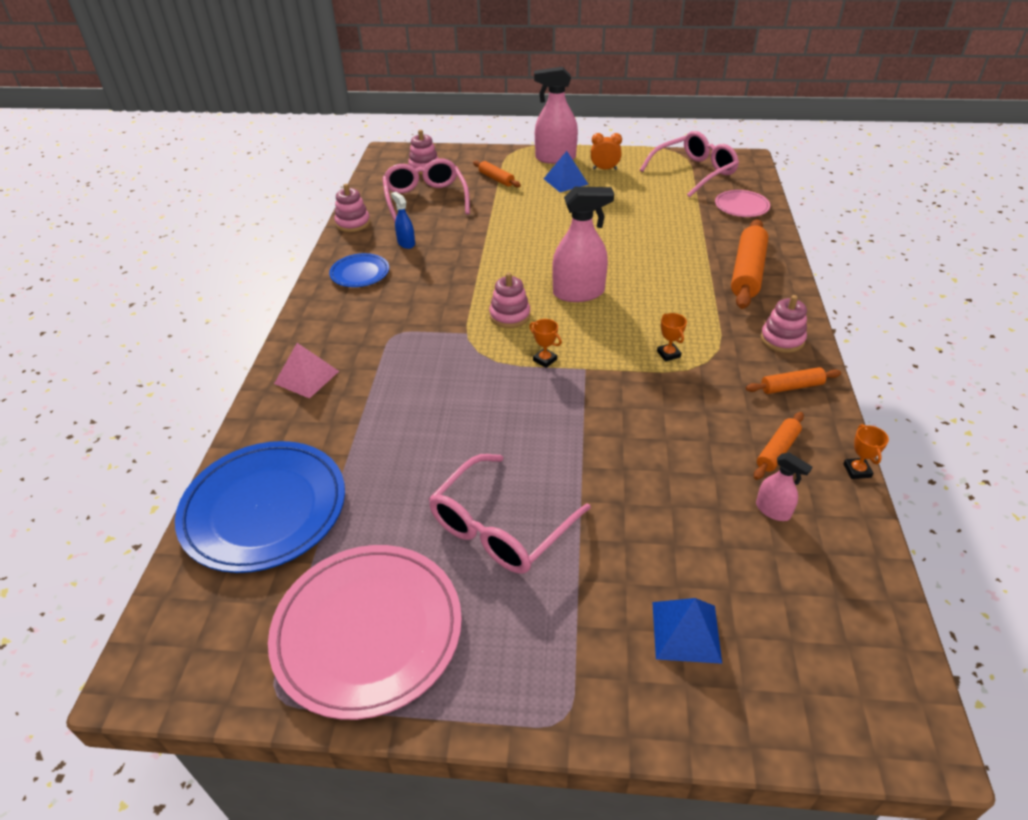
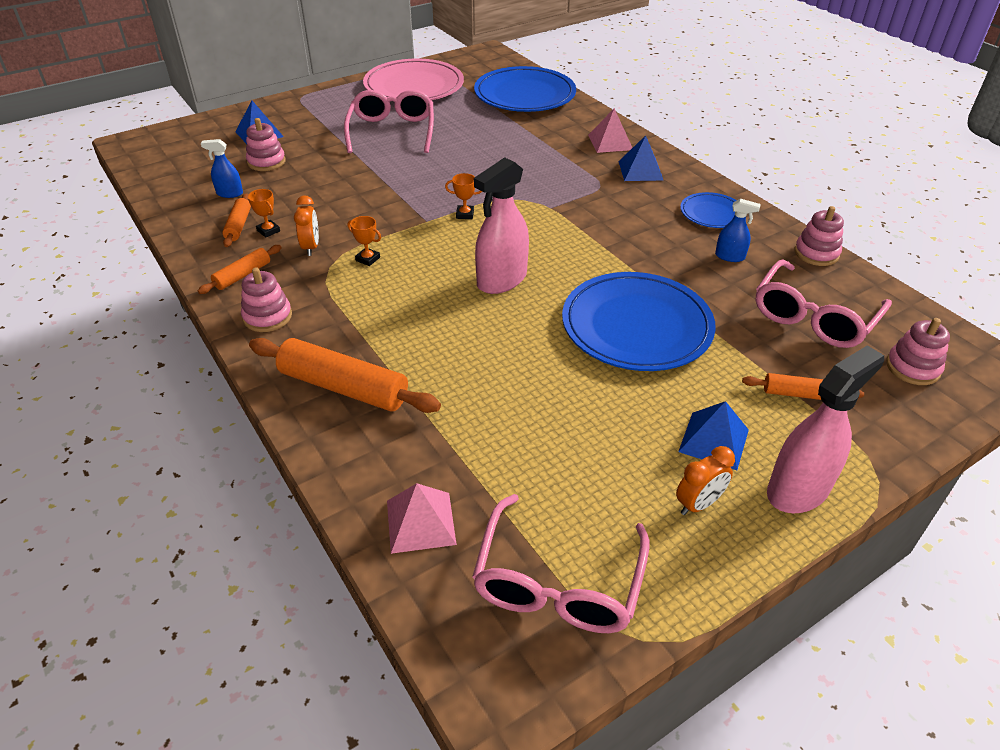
camera: 140 degrees right, 0 degrees up
(339, 332) = (640, 170): none -> blue pyramid
(425, 199) = (813, 317): pink glasses -> pink glasses turned 90 degrees clockwise
(510, 316) = (535, 234): pink stacking toy -> pink stacking toy (266, 162)
(529, 233) = (636, 326): none -> blue plate
(713, 389) = (311, 247): none -> orange clock
(741, 206) = (420, 522): pink plate -> pink pyramid
(747, 272) = (343, 387): orange rolling pin -> orange rolling pin turned 45 degrees counterclockwise
(773, 510) = (229, 193): pink spray bottle -> blue spray bottle
(857, 470) = (173, 236): orange trophy -> orange trophy (268, 231)

